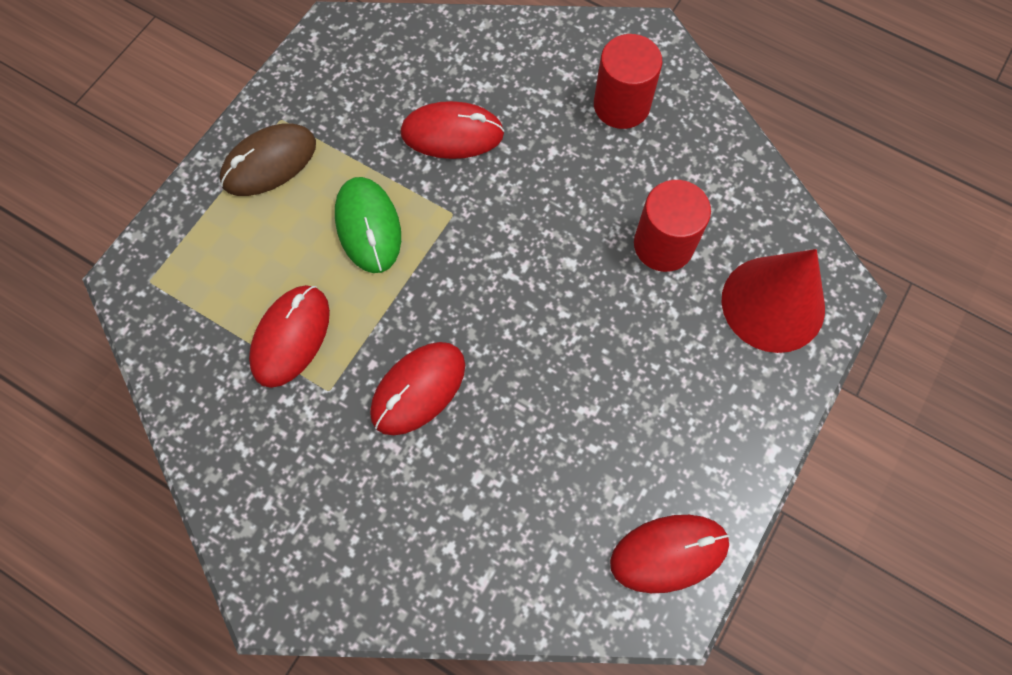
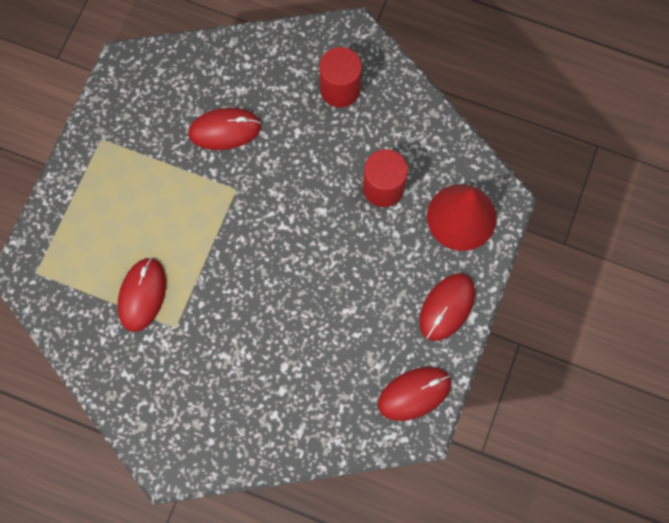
camera: 10 degrees left, 5 degrees up
(269, 162) = (100, 173): brown mouse -> none
(368, 226) = (179, 208): green mouse -> none
(418, 389) = (235, 315): red mouse -> red mouse (446, 307)

